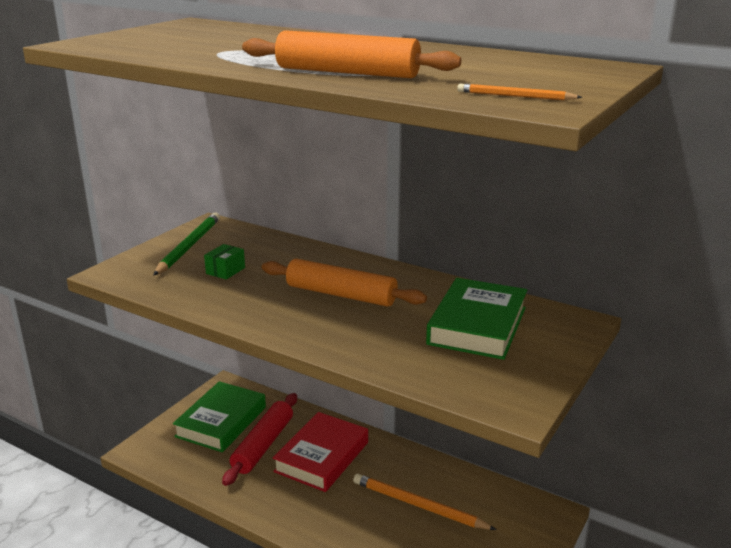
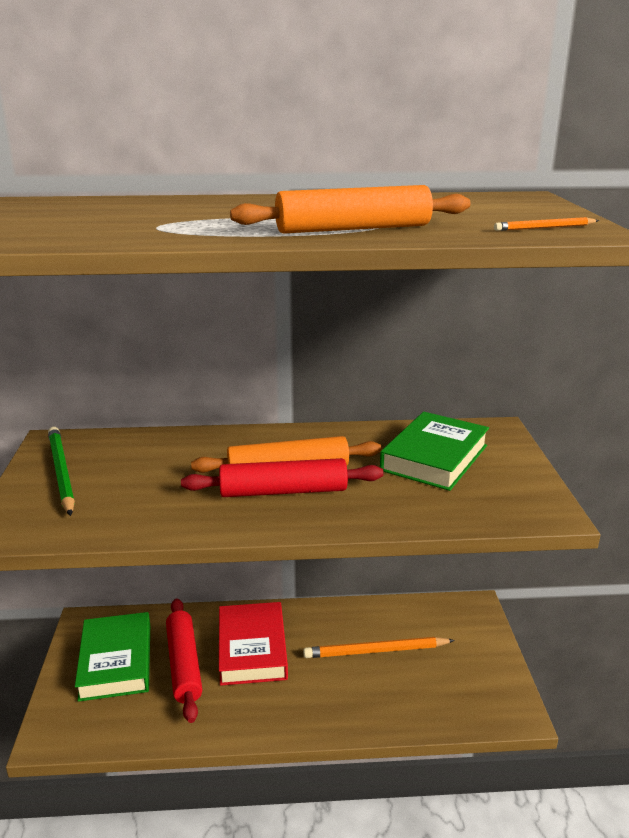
camera: 35 degrees left, 0 degrees up
(225, 271) = (140, 484): green box -> none
(315, 308) = (283, 491): none -> red rolling pin
(477, 325) = (434, 458): green book -> green book turned 45 degrees clockwise

